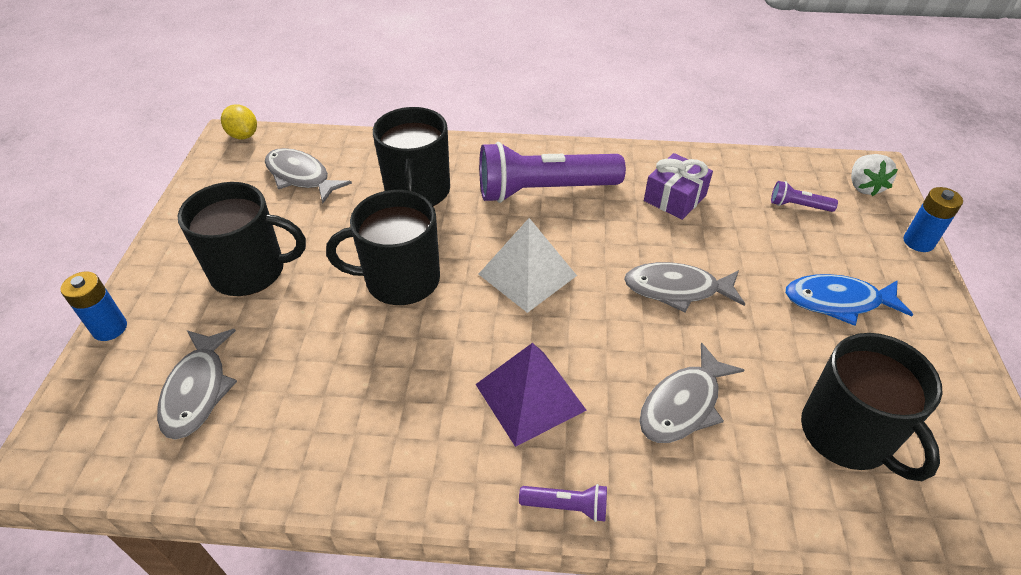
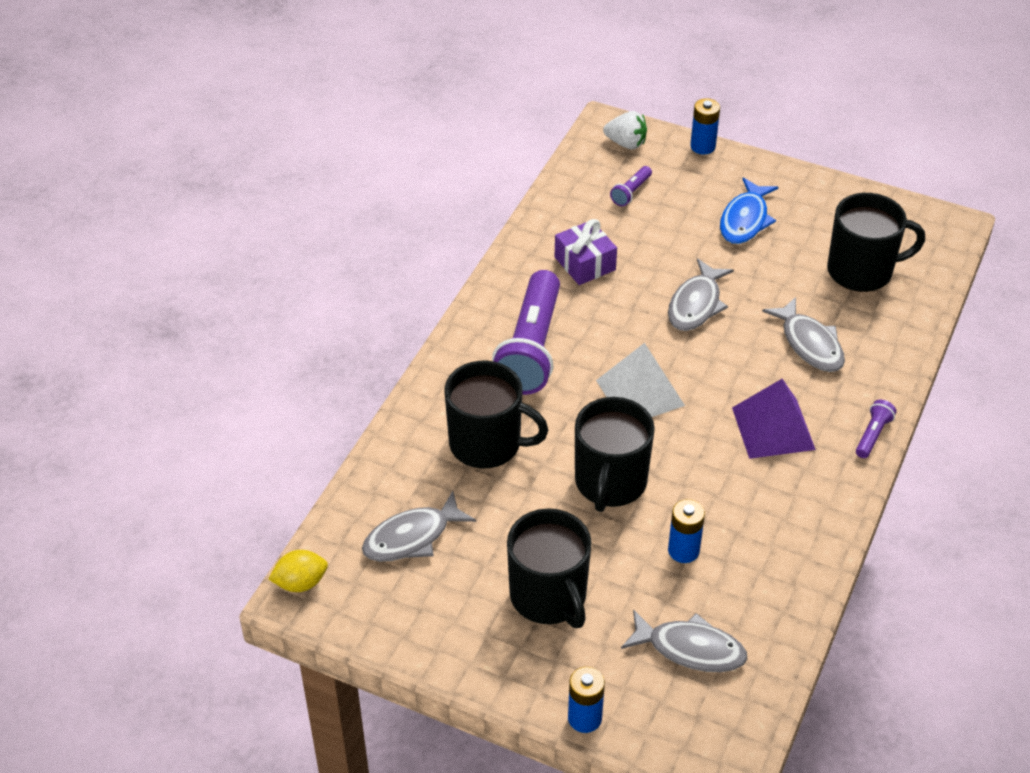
camera: 70 degrees left, 0 degrees up
(250, 271) = (549, 597): black mug -> black mug turned 135 degrees clockwise
(327, 356) = (683, 550): none -> blue battery

